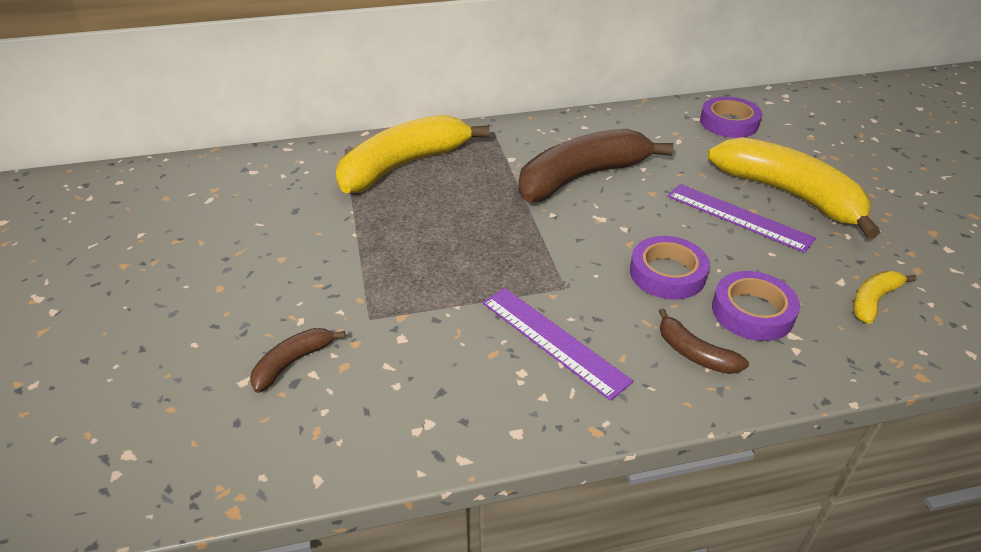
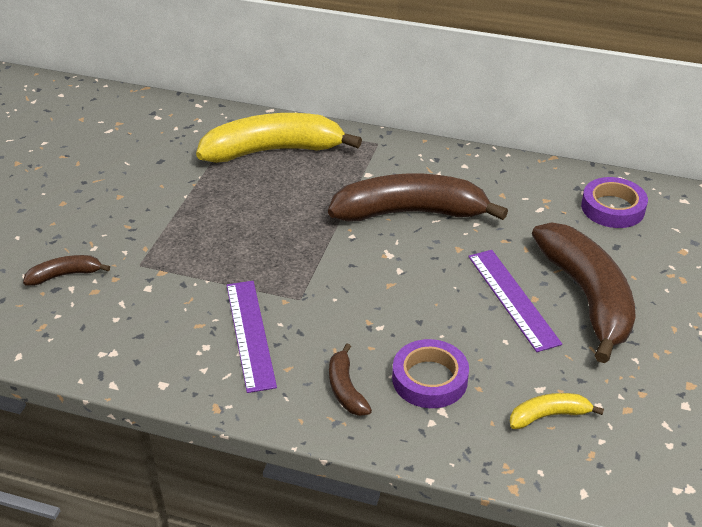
camera: 30 degrees right, 0 degrees up
(667, 273) = (393, 321): purple tape -> none
(788, 194) = (587, 297): yellow banana -> brown banana

